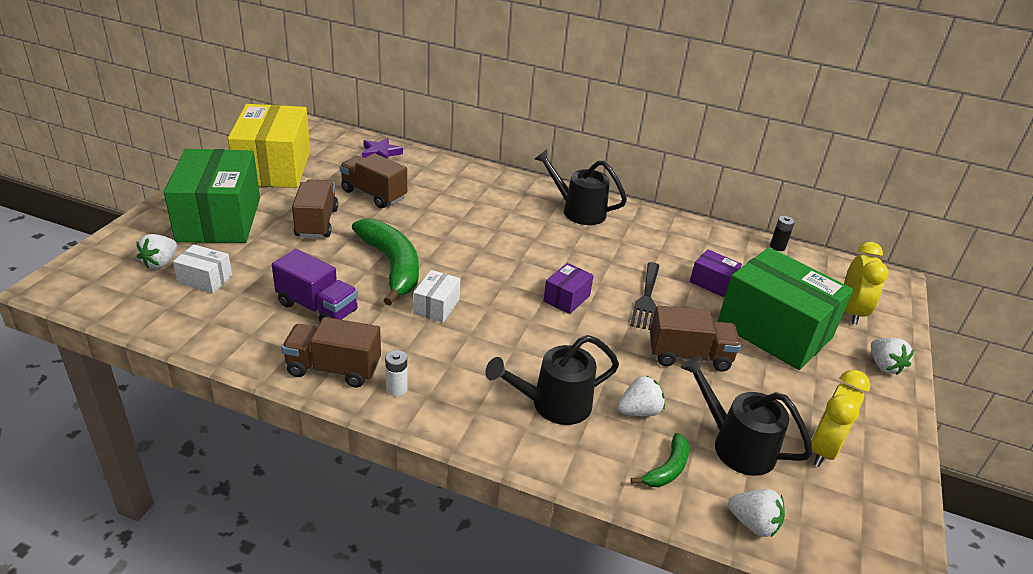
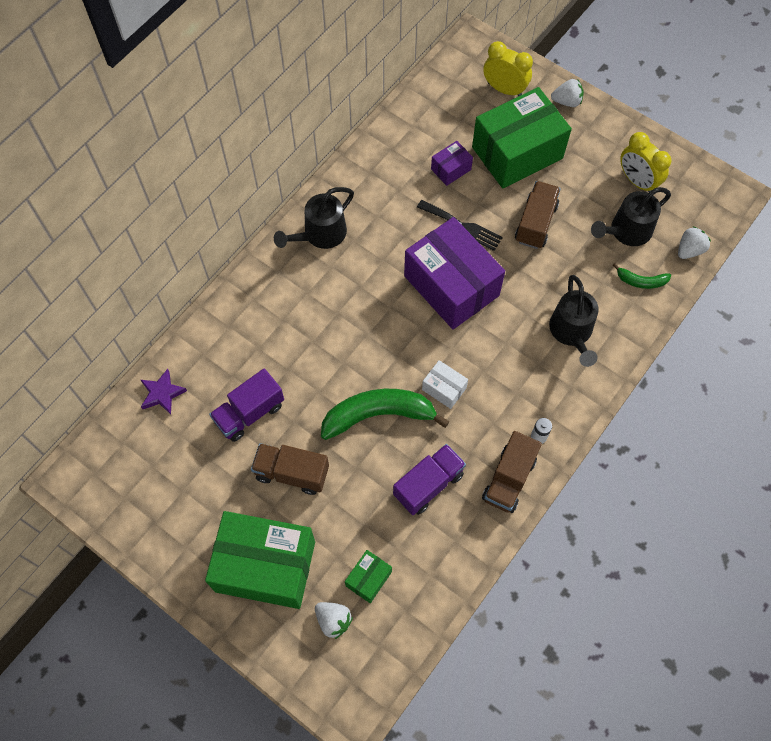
camera: 70 degrees left, 30 degrees up
(205, 279) = (368, 579): white box -> green box
(274, 168) = (169, 508): yellow box -> none
(373, 194) = (249, 413): brown truck -> purple truck
(566, 298) = (451, 286): purple box -> purple box, size x2.29
(639, 411) = (586, 278): white strawberry -> none
(667, 469) = (641, 281): green banana -> green banana turned 135 degrees clockwise
(777, 246) = (410, 97): black battery -> none

